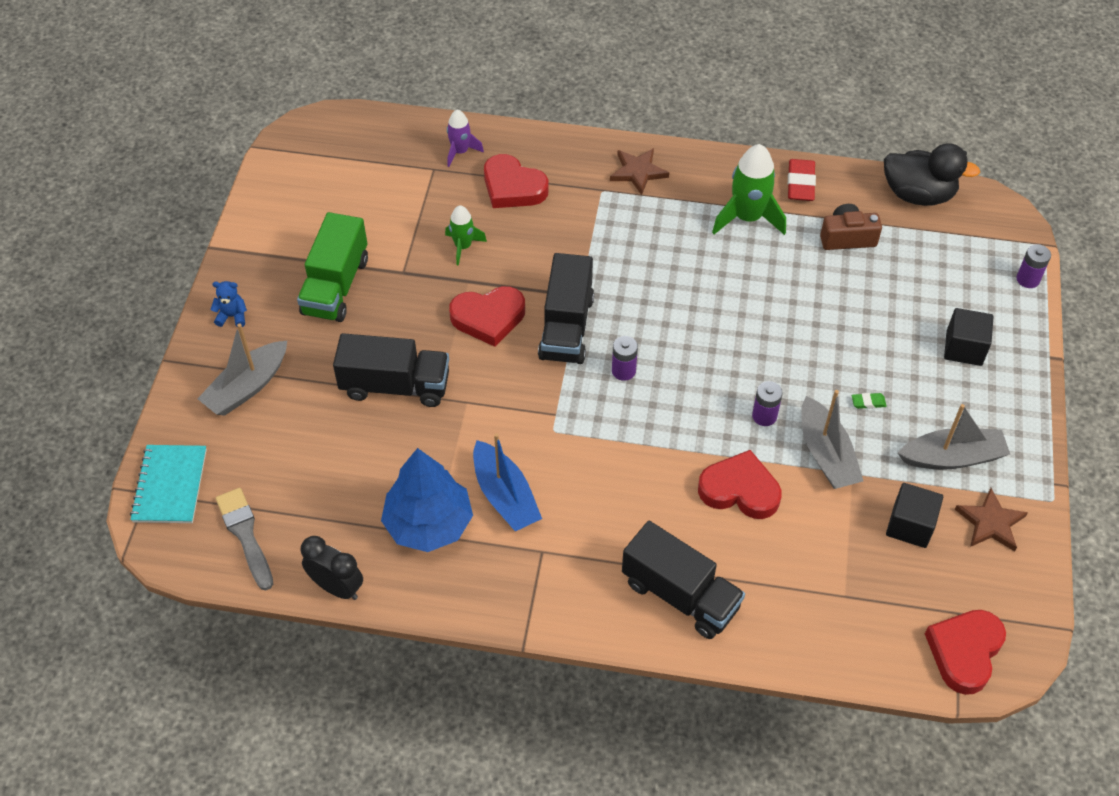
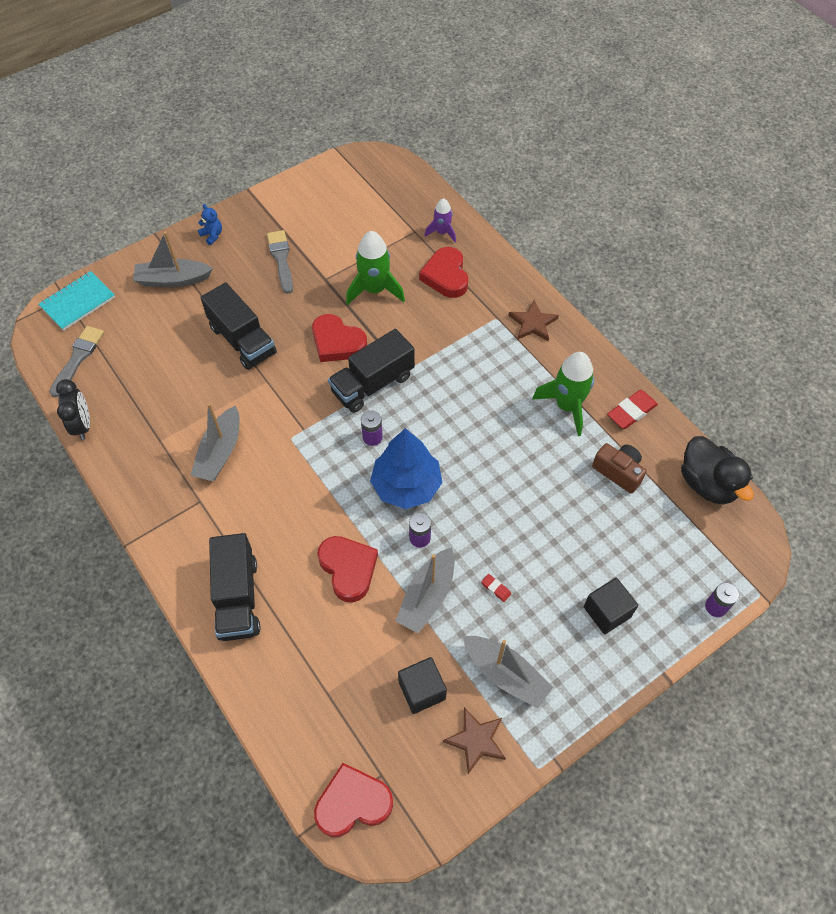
camera: 45 degrees right, 5 degrees up
(335, 286) = (281, 259): green truck -> grey brush
(428, 524) = (165, 432): blue tree -> blue tree (406, 485)
(463, 246) = (374, 290): green rocket -> green rocket, size x1.72
(505, 496) = (220, 452): blue boat -> grey boat
(868, 402) = (496, 588): green eraser -> red eraser

